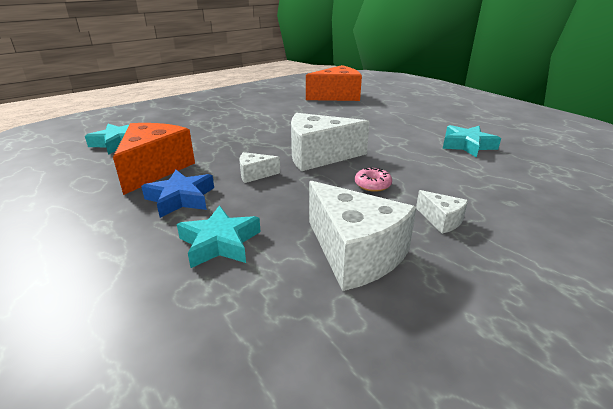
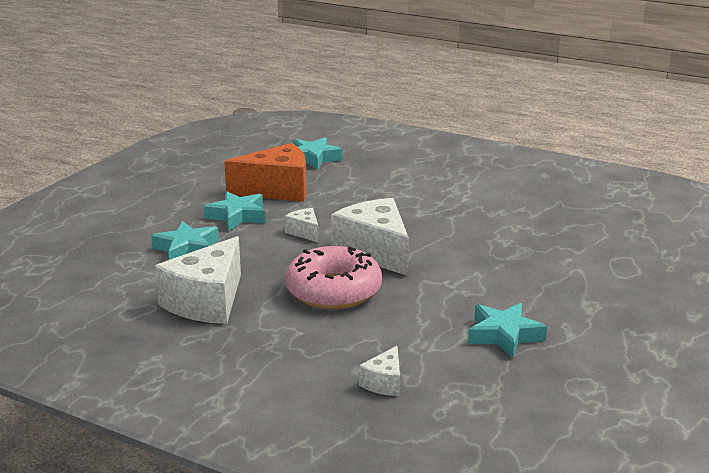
camera: 65 degrees right, 5 degrees down
(181, 198) = (237, 216): blue star -> turquoise star
(337, 96) = (596, 222): orange cheese -> none
(372, 184) = (333, 291): pink donut -> pink donut, size x2.35
(441, 220) = (288, 334): white cheese -> white cheese (384, 383)

